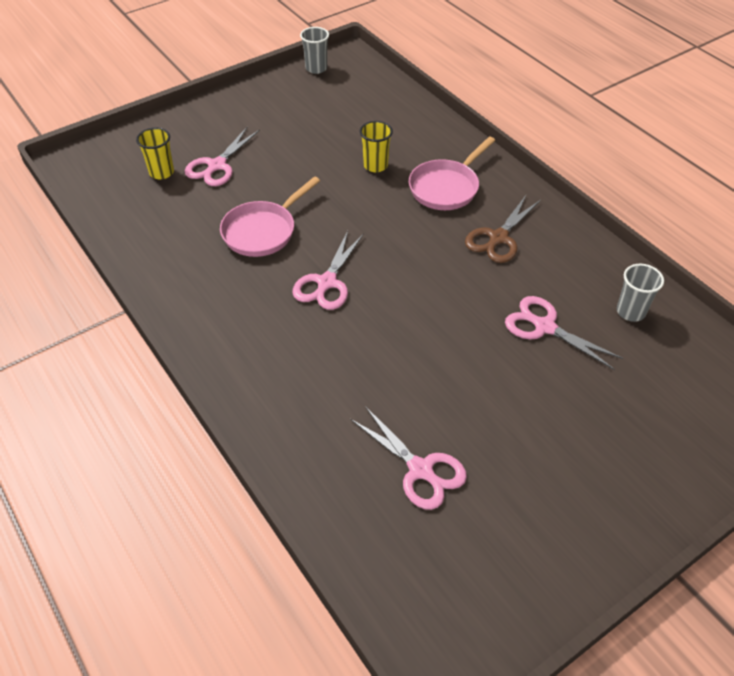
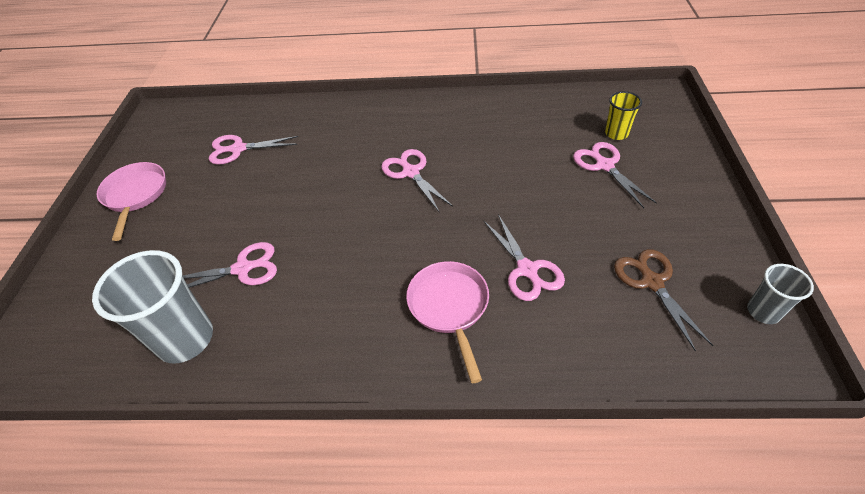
camera: 130 degrees right, 0 degrees up
(262, 231) = (496, 161): pink pan -> pink pan (136, 195)
(375, 165) = (527, 270): yellow cup -> pink scissors
(498, 238) = (351, 303): brown scissors -> brown scissors (652, 282)
(630, 312) = (185, 339): grey cup -> grey cup, size x1.88

